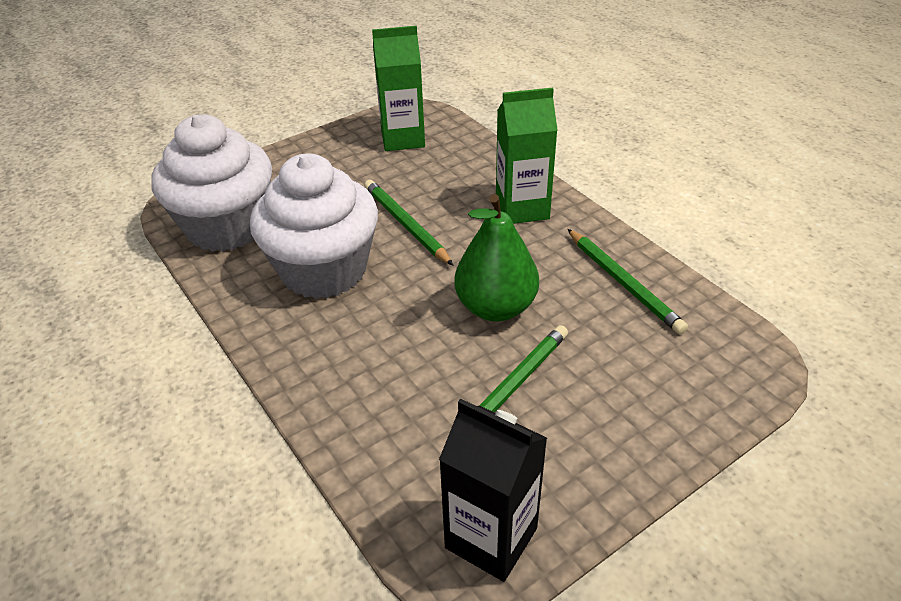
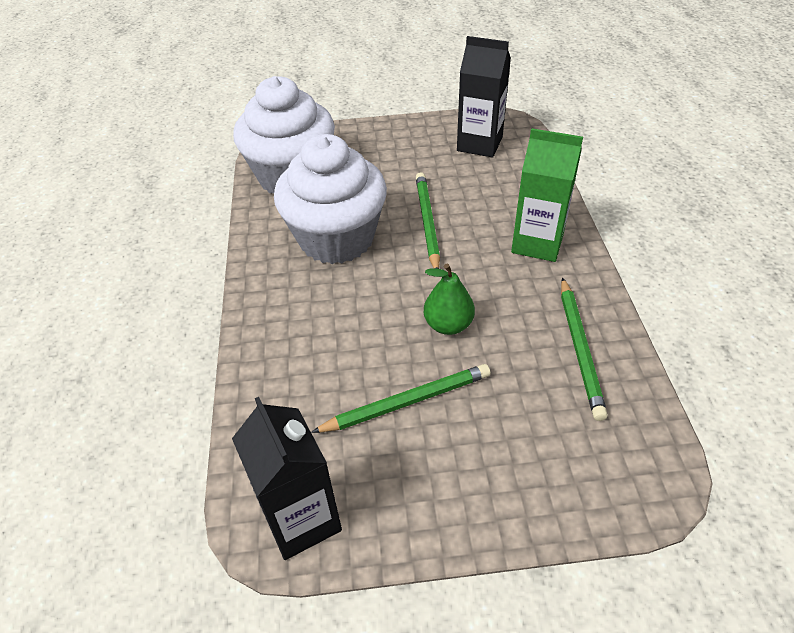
camera: 30 degrees right, 5 degrees up
(402, 139) = (479, 144): green carton -> black carton
(496, 307) = (448, 325): green pear -> green pear, size x0.64

